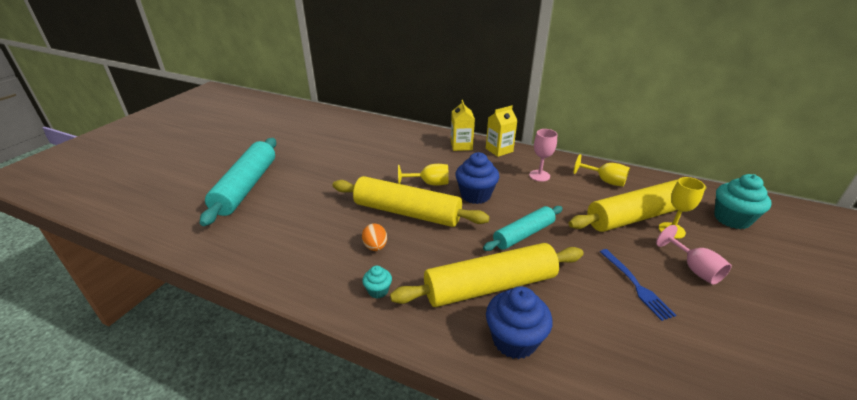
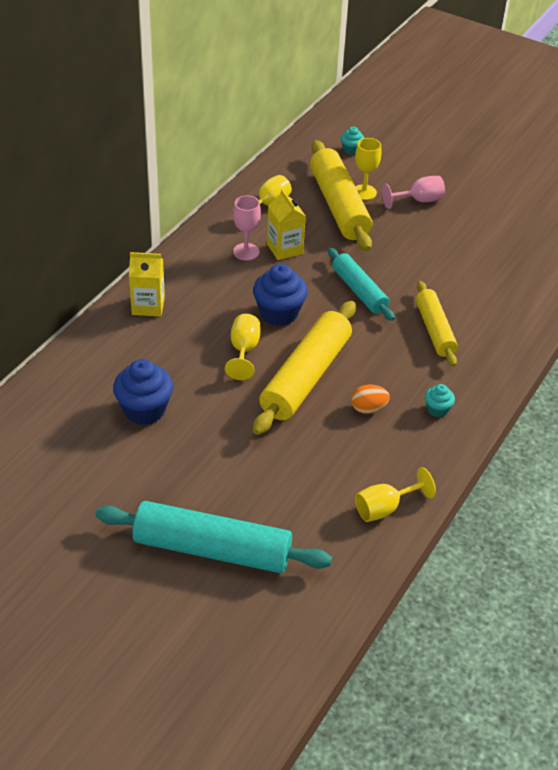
camera: 85 degrees left, 10 degrees up
(263, 261) = (385, 508): none -> yellow goblet
(490, 286) = (434, 330): yellow rolling pin -> yellow rolling pin, size x0.62
(499, 150) = (171, 272): yellow carton -> yellow carton (284, 249)
(514, 340) = (497, 327): blue cupcake -> blue cupcake (144, 410)
(636, 285) = (437, 240): blue fork -> none
(732, 219) = (351, 150): turquoise cupcake -> turquoise cupcake, size x0.52

